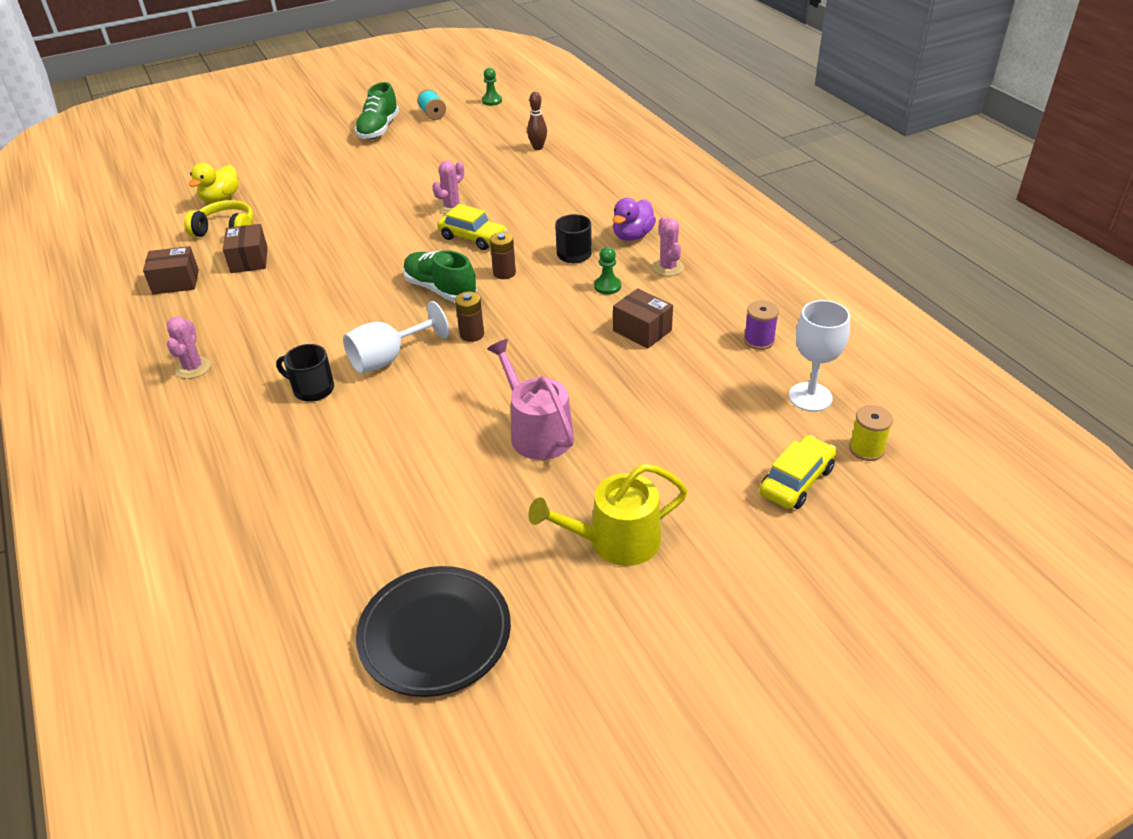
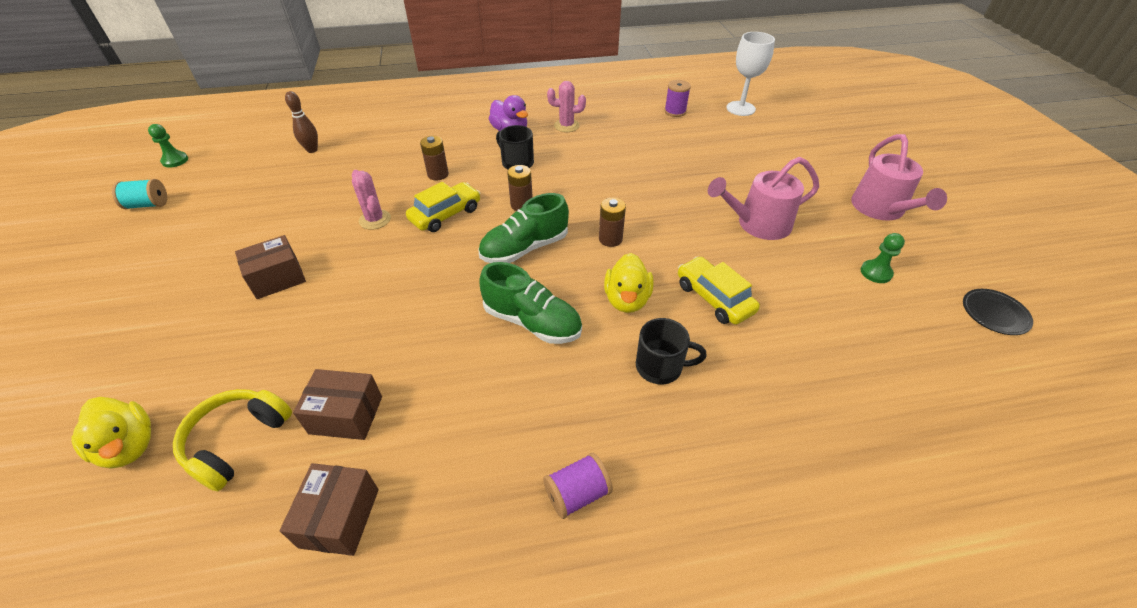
camera: 75 degrees left, 5 degrees up
(193, 368) = (577, 494): pink cactus -> purple spool
(312, 389) = (660, 367): black mug -> black mug turned 120 degrees counterclockwise
(378, 129) = (126, 252): green shoe -> green shoe (532, 322)
(388, 358) = (627, 300): white goblet -> yellow duck
(435, 635) = (994, 314): black plate -> black plate, size x0.50
(532, 217) = (438, 174): none -> brown battery
(607, 286) = (576, 156): green pawn -> green pawn (875, 272)
(616, 541) = (880, 209): yellow watering can -> pink watering can
(642, 330) = (643, 152): brown box -> brown box (277, 278)
(796, 481) = (821, 131): yellow car -> yellow car (714, 298)
(866, 449) = (793, 103): yellow spool -> none

